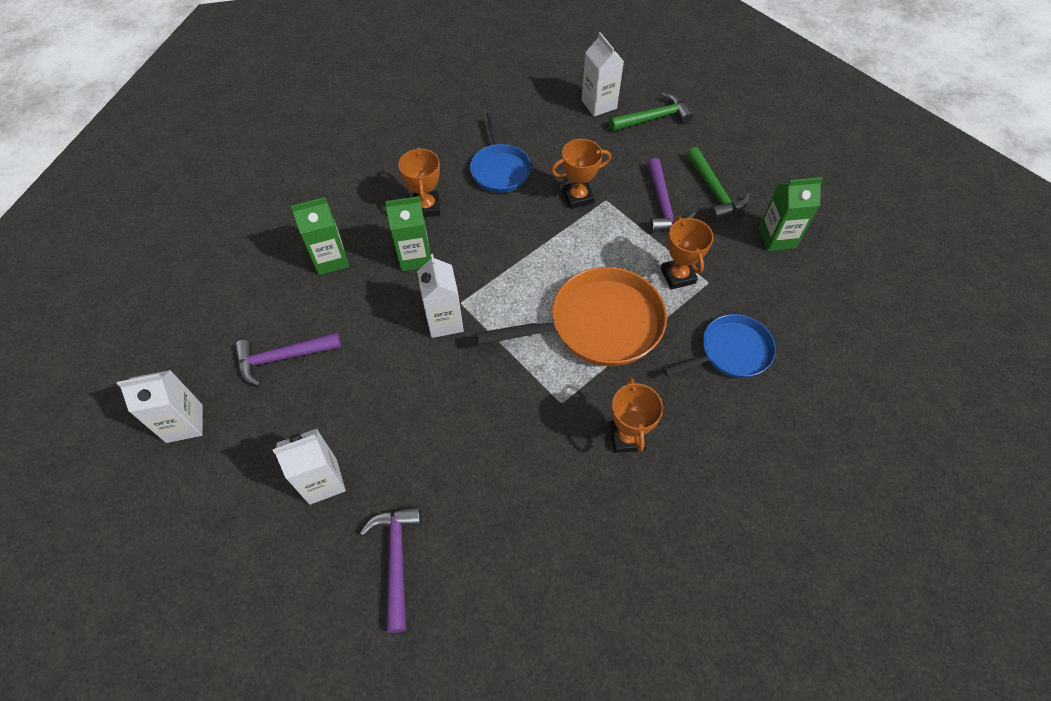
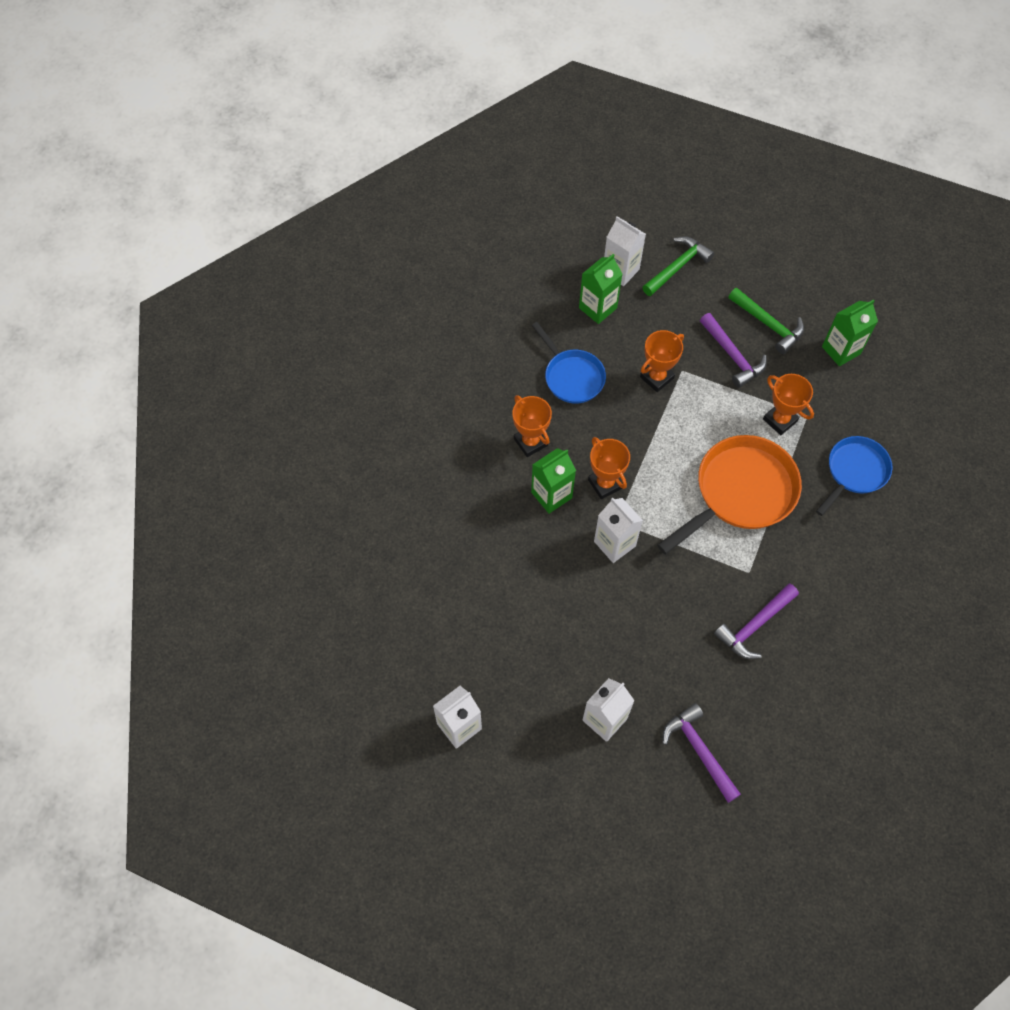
camera: 25 degrees left, 5 degrees up
(282, 358) = (500, 635): purple hammer -> purple hammer (754, 625)
(331, 259) = (479, 529): green carton -> green carton (597, 308)
(627, 437) = (813, 578): orange trophy -> orange trophy (605, 484)

